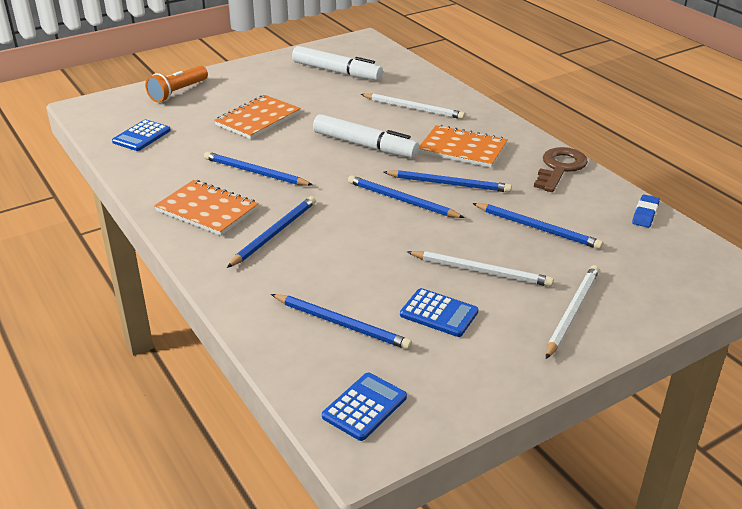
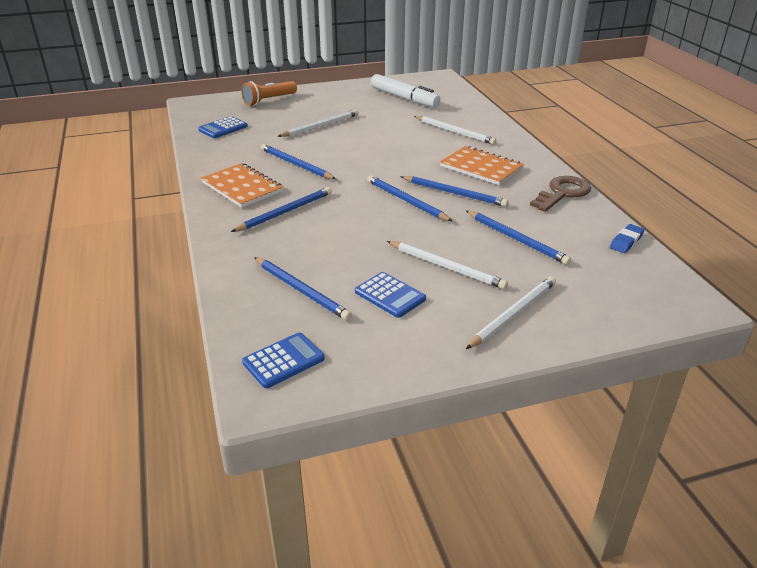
camera: 15 degrees right, 0 degrees up
(258, 119) = (320, 126): orange notebook -> white pencil
(365, 145) = (397, 155): white marker -> none

